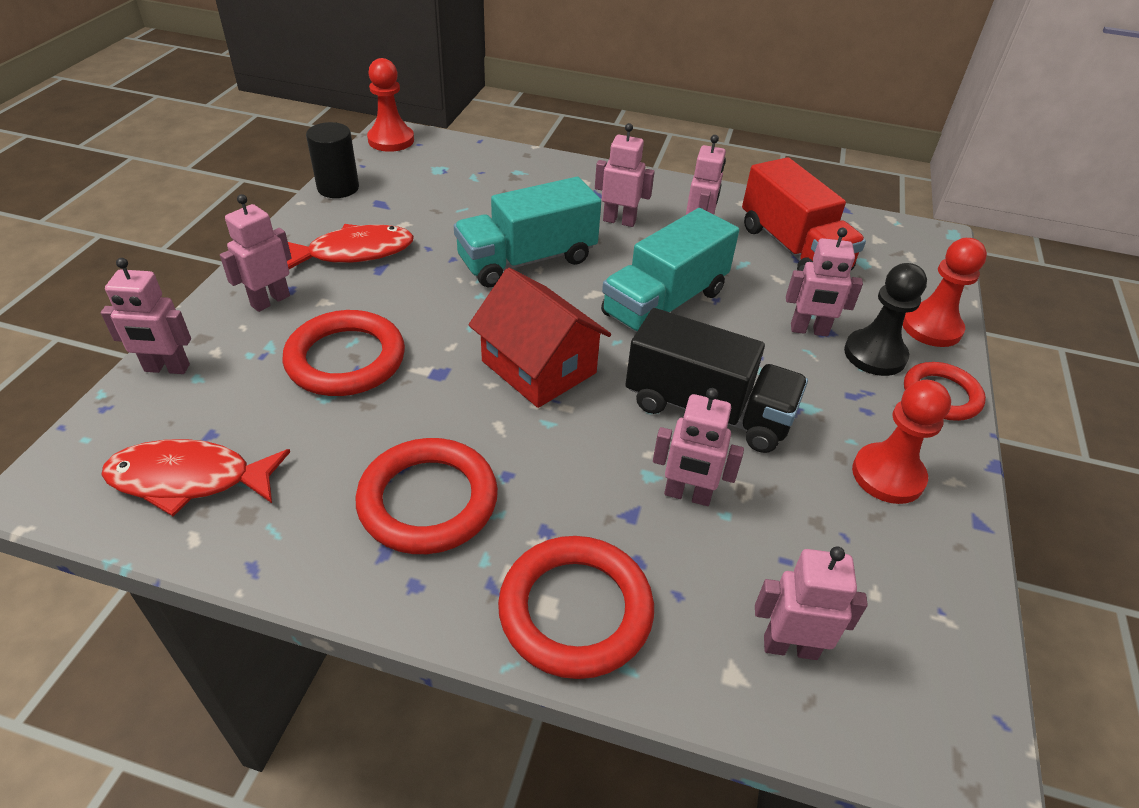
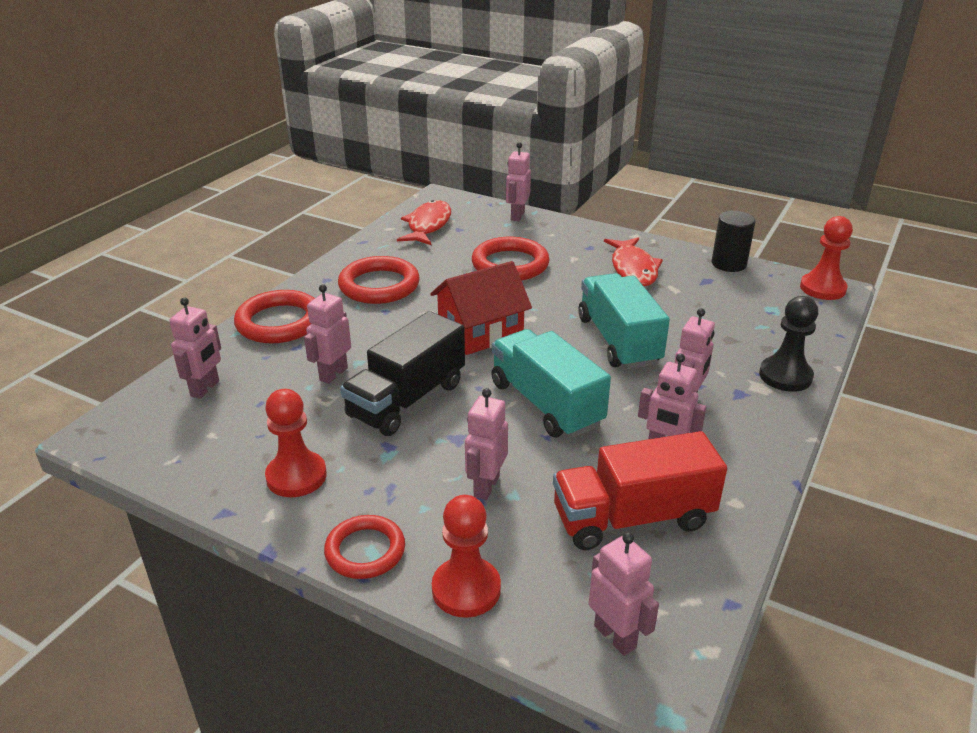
camera: 105 degrees right, 10 degrees down
(270, 300) = (577, 241): pink robot -> pink robot (615, 636)
(875, 355) = (437, 522): black pawn -> black pawn (785, 376)

